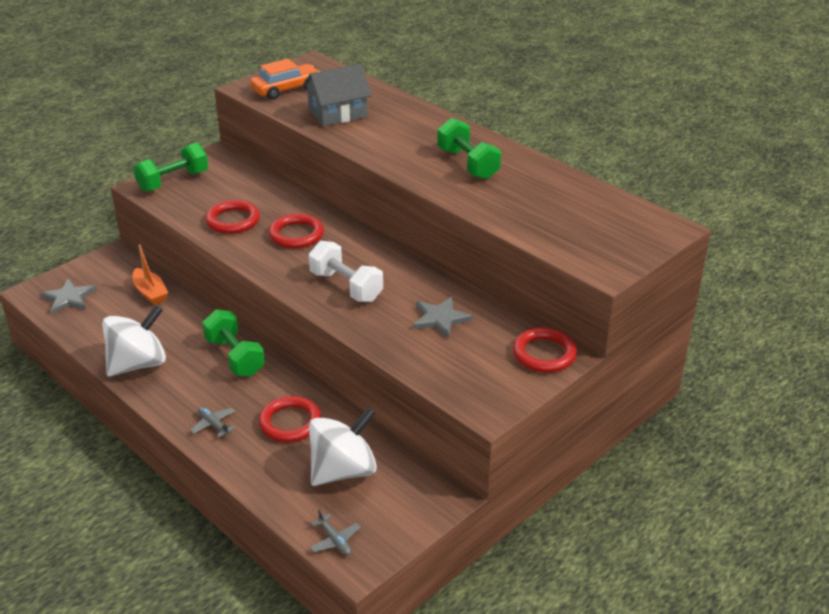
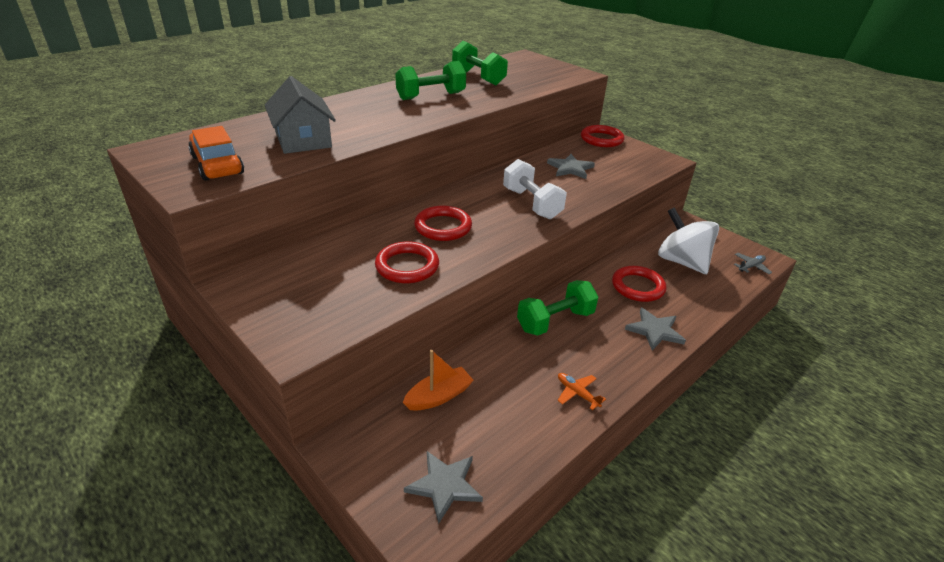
camera: 90 degrees left, 0 degrees up
(138, 364) = (577, 393): white spinning top -> orange plane
(173, 181) = (293, 318): green dumbbell -> green dumbbell (478, 77)
(213, 424) = (655, 330): grey plane -> grey star
(346, 286) = (531, 203): white dumbbell -> white dumbbell turned 75 degrees counterclockwise

